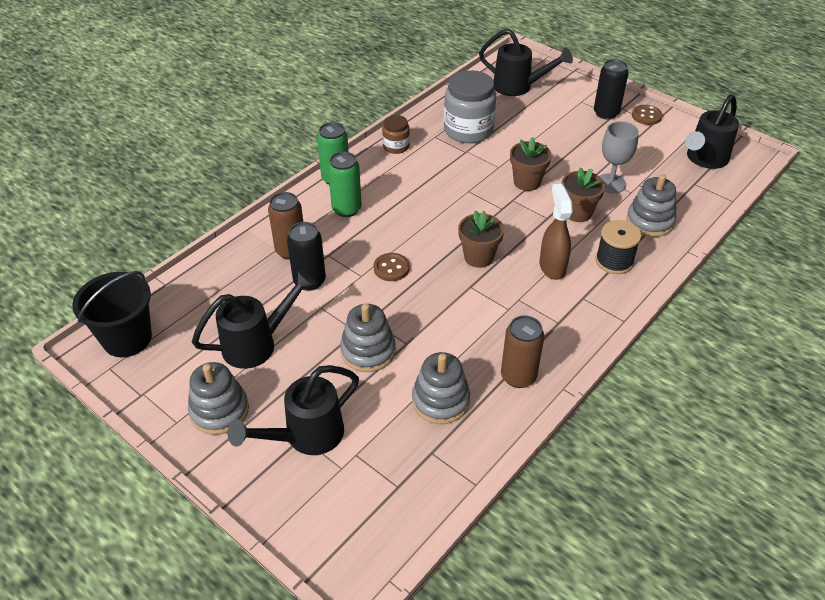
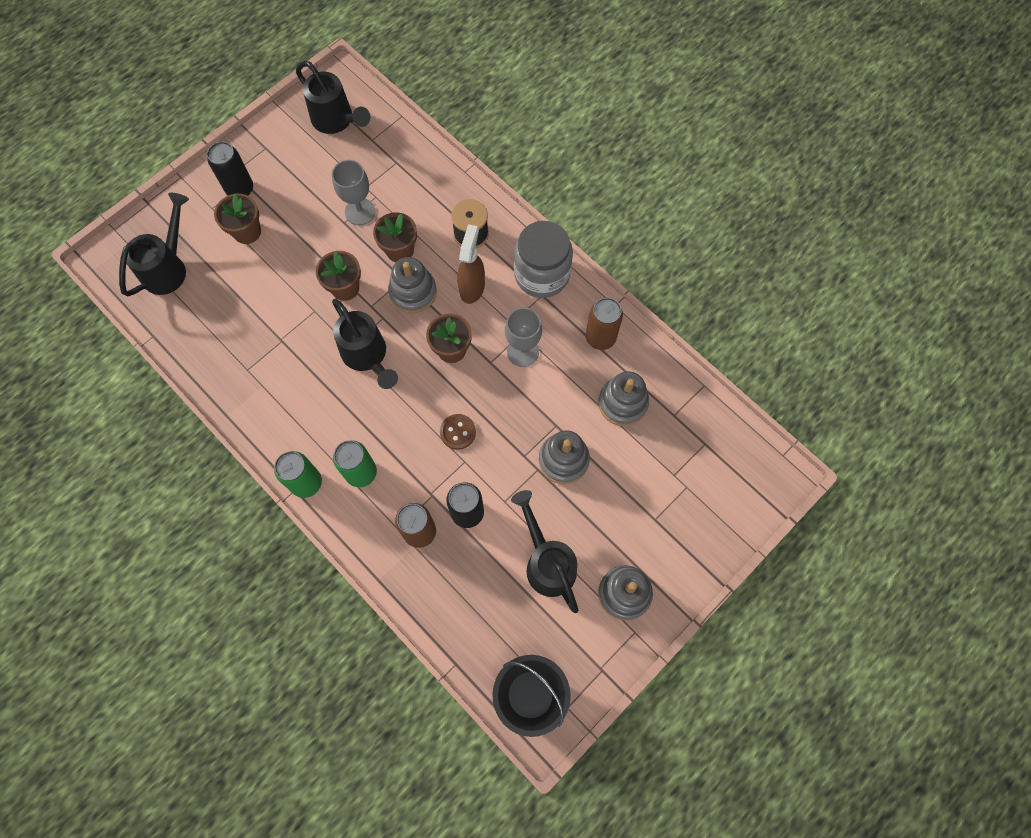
camera: 85 degrees left, 25 degrees up
(305, 437) = (655, 516): black watering can -> black watering can (367, 357)
(396, 146) = (258, 413): brown jar -> none
(468, 130) = (243, 333): grey jar -> grey jar (542, 274)
(487, 310) = (522, 352): none -> grey goblet
(552, 267) = (472, 287): brown spray bottle -> brown spray bottle turned 105 degrees clockwise
(565, 121) = (247, 232): none -> brown flower pot
(646, 116) = (253, 152): brown button -> none
(650, 221) = (421, 191): grey stacking toy -> grey stacking toy (413, 292)

